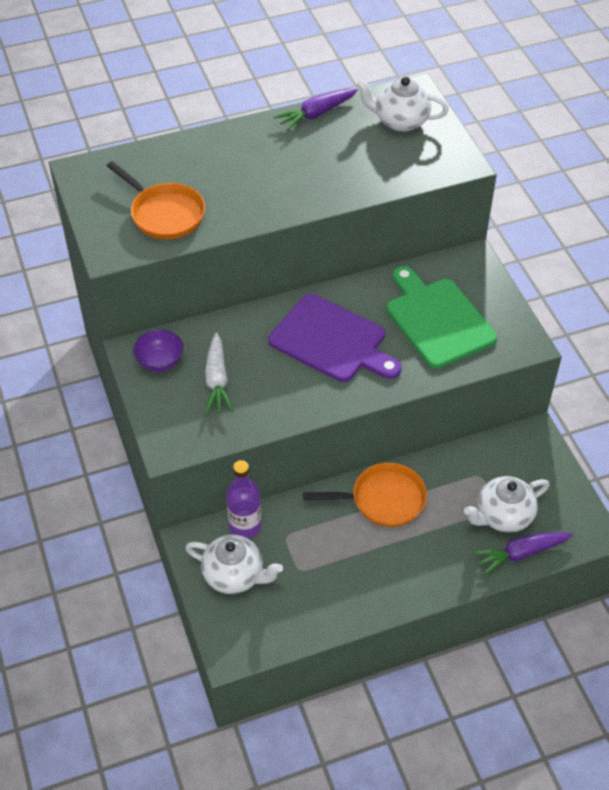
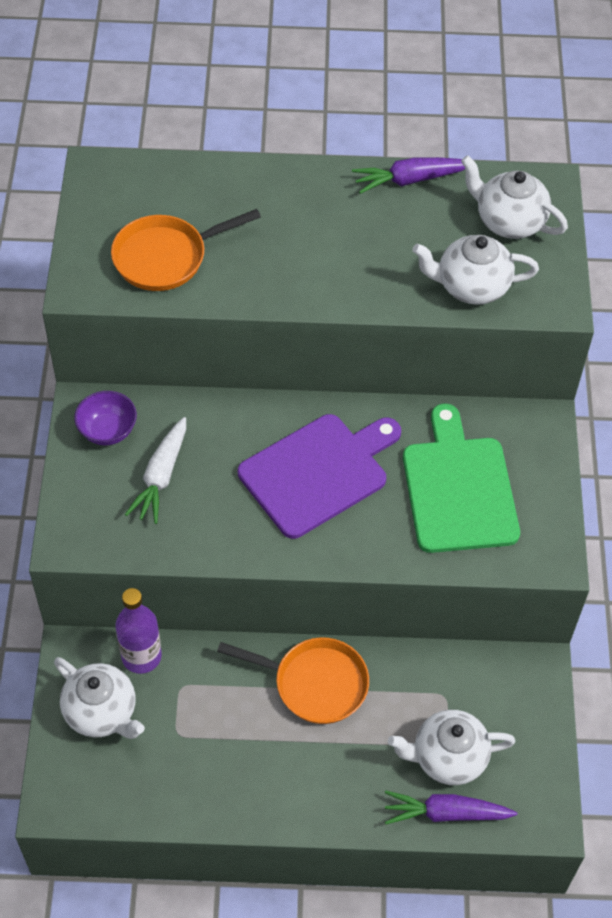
camera: 20 degrees right, 5 degrees up
(164, 214) = (165, 257): orange pan -> orange pan turned 90 degrees clockwise
(332, 341) = (318, 472): purple cutting board -> purple cutting board turned 90 degrees counterclockwise
(397, 169) = (471, 286): none -> white teapot

